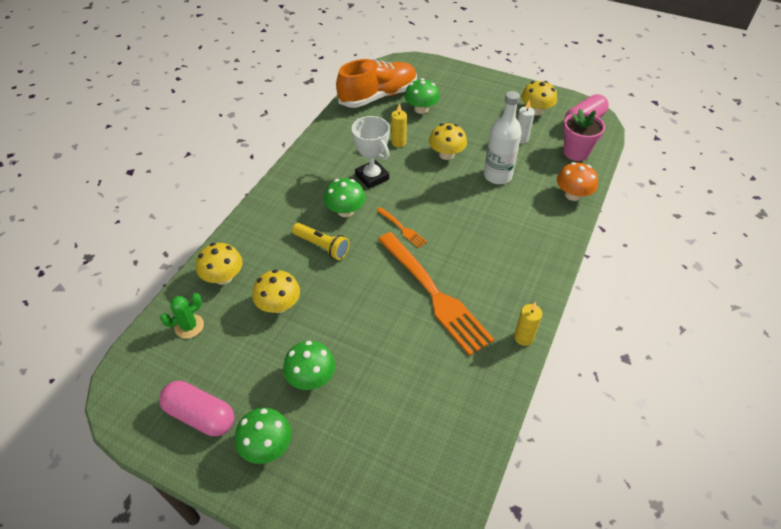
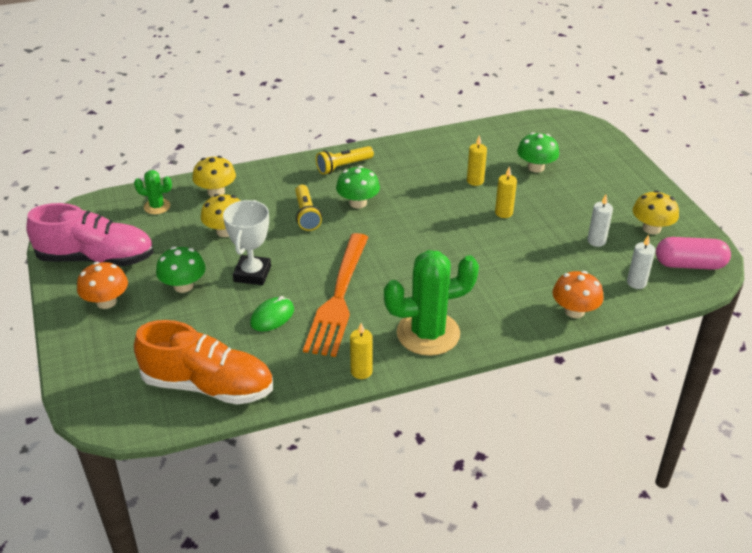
camera: 45 degrees right, 10 degrees down
(200, 415) = (96, 258): pink capsule -> pink shoe
(267, 446) = (106, 302): green mushroom -> orange mushroom
(295, 189) = (343, 166): none -> yellow flashlight
(372, 177) = (414, 192): white trophy -> white trophy (252, 274)
(378, 96) = (511, 138): orange shoe -> orange shoe (208, 386)
(402, 228) = (382, 241): orange fork -> none
(412, 346) = (272, 316): none -> green mouse
(446, 154) = (503, 213): yellow mushroom -> yellow candle
(497, 176) = (525, 255): white bottle -> none
(522, 275) = (428, 333): none -> green cactus
(576, 152) = (636, 283): pink flower pot -> white candle

